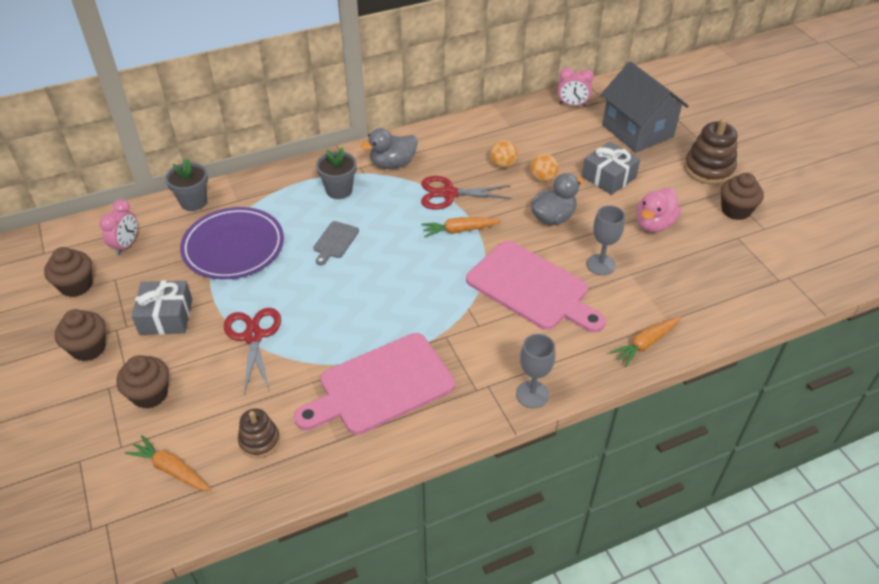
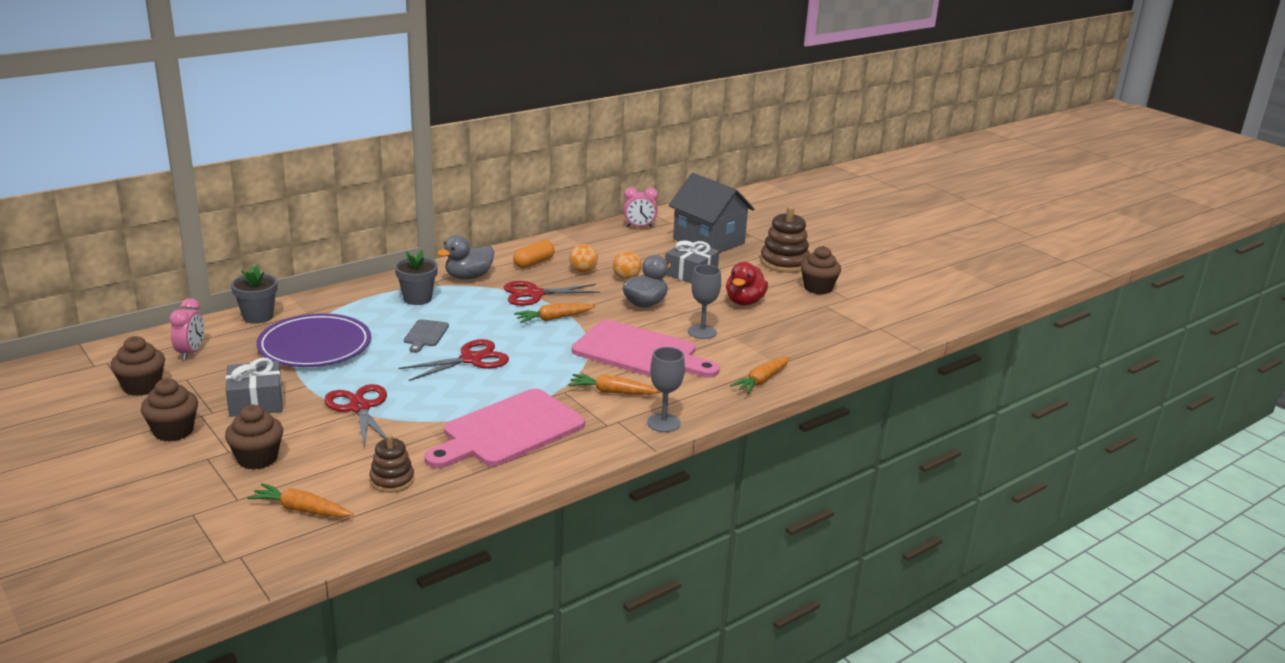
camera: 15 degrees left, 20 degrees down
(369, 280) = (471, 359): none -> red scissors
(458, 149) = (534, 263): none -> orange capsule
(492, 343) = (613, 392): none -> orange carrot
(654, 224) = (744, 302): pink duck -> red duck

